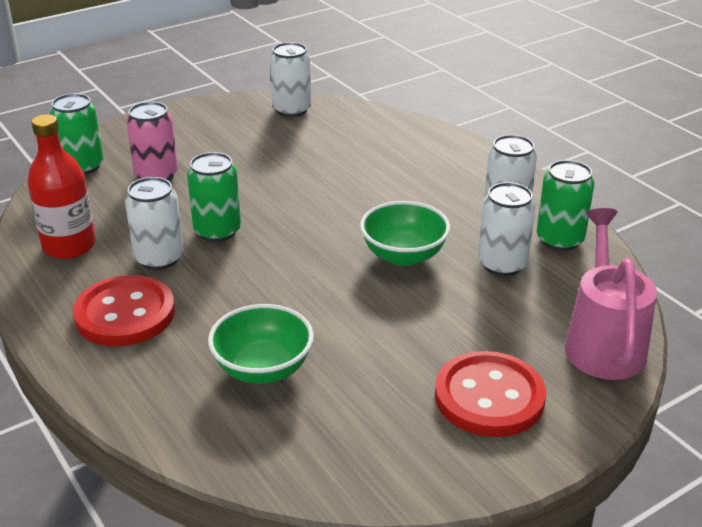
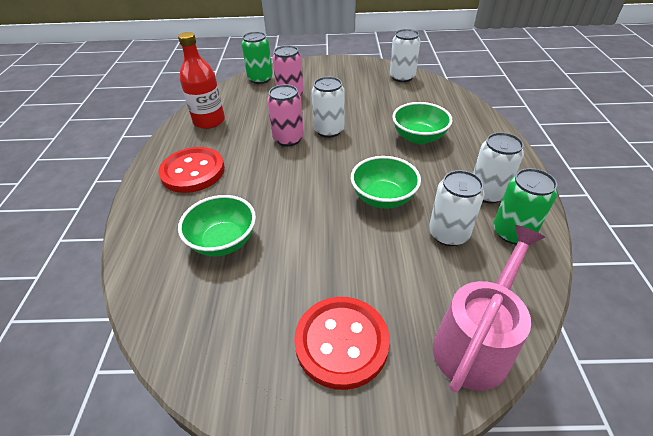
camera: 35 degrees right, 10 degrees up
(159, 258) = (243, 144): white can -> white can (329, 130)
(217, 231) = (288, 139): green can -> pink can
(382, 177) = (418, 137): none -> green bowl

